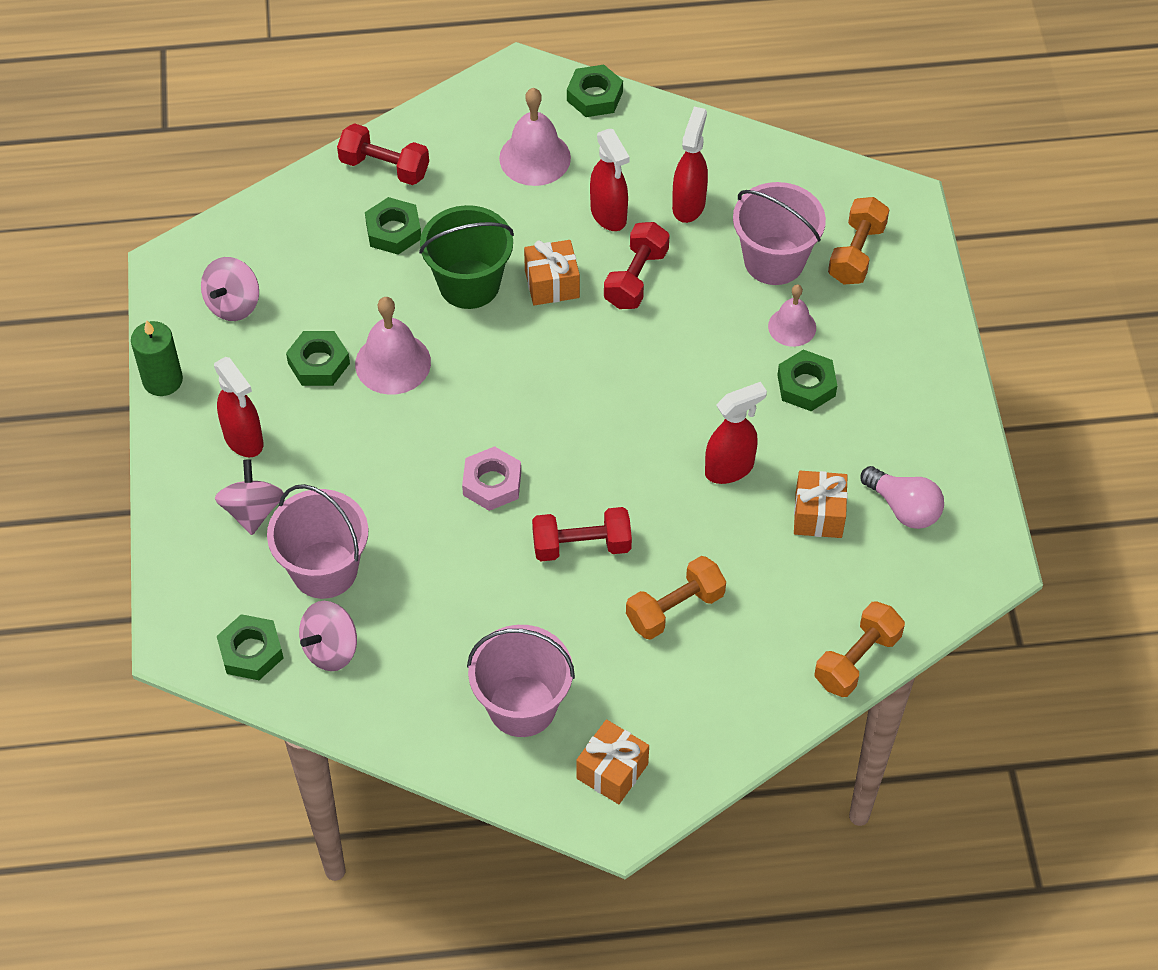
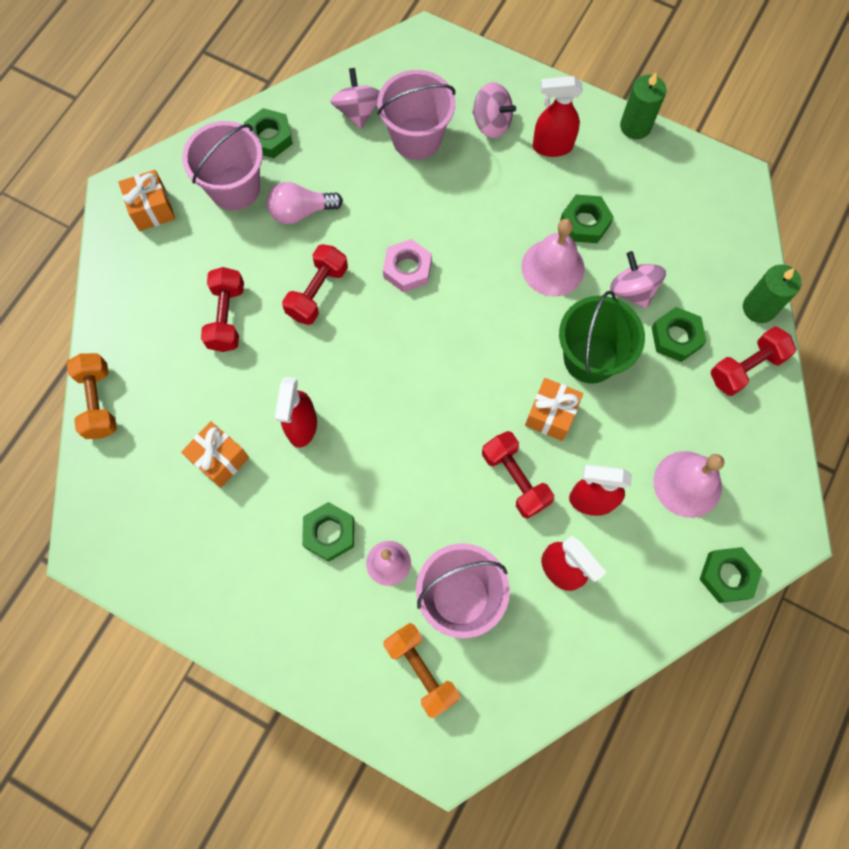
camera: 125 degrees right, 15 degrees up
(233, 304) = (674, 199): pink spinning top -> pink spinning top (632, 290)
(251, 651) = (389, 71): green nut -> green nut (269, 137)
(312, 185) = (759, 308): none -> green candle
(675, 608) = (227, 317): orange dumbbell -> red dumbbell
(903, 508) = (178, 522): pink light bulb -> pink light bulb (301, 211)

